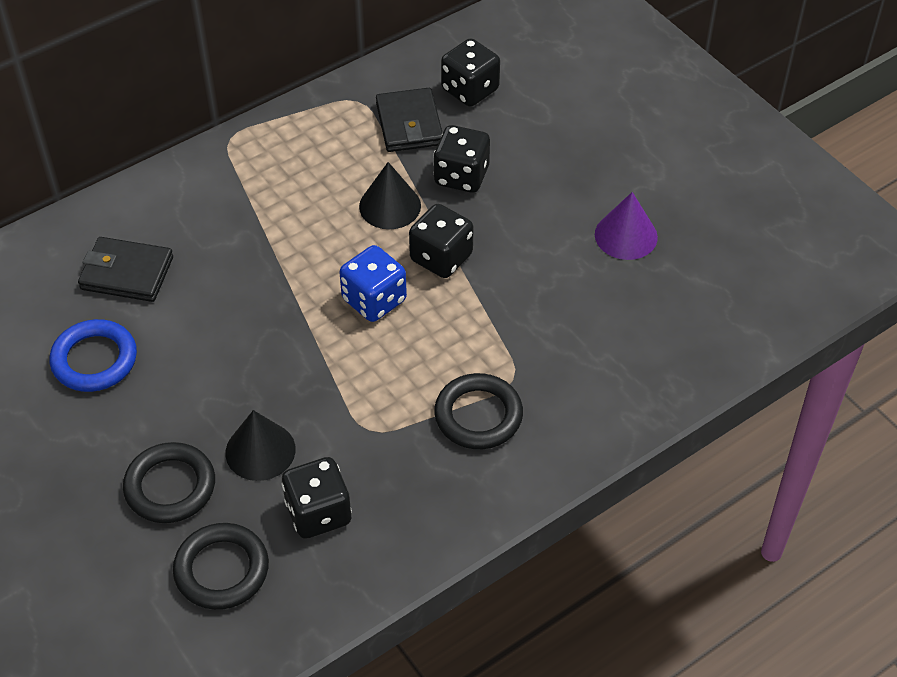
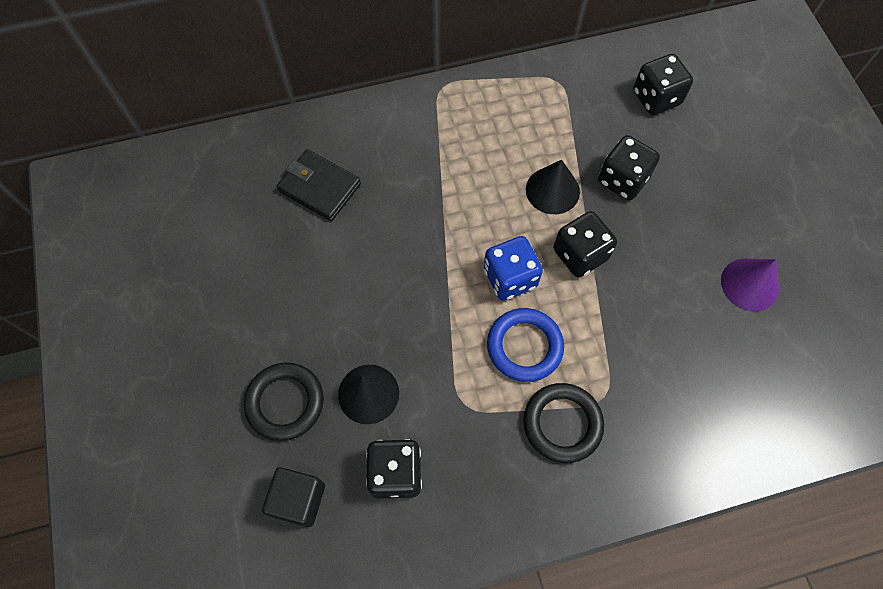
camera: 20 degrees right, 15 degrees up
(94, 360) = (267, 260): blue ring -> blue ring (524, 346)
(222, 570) = (299, 500): black ring -> black cube
(409, 124) = (594, 116): black wallet -> none

